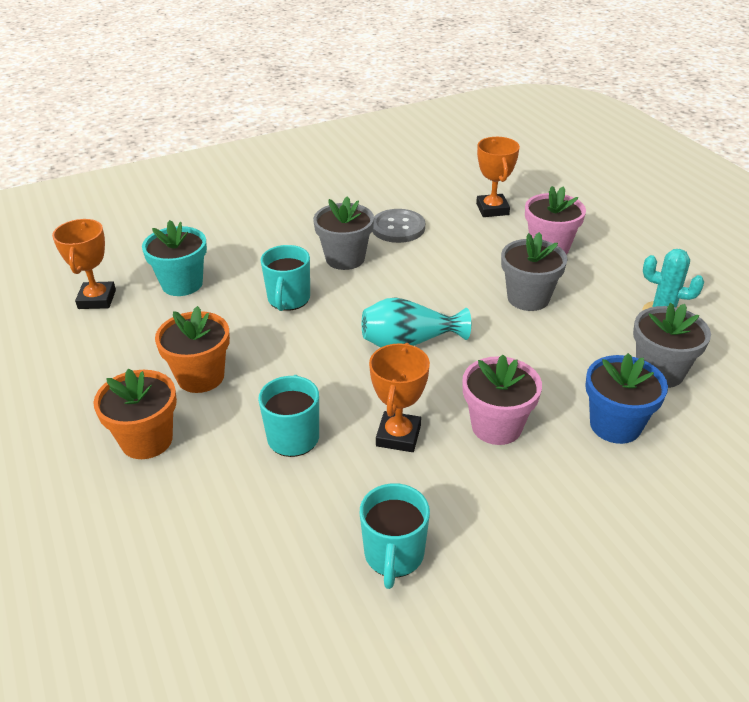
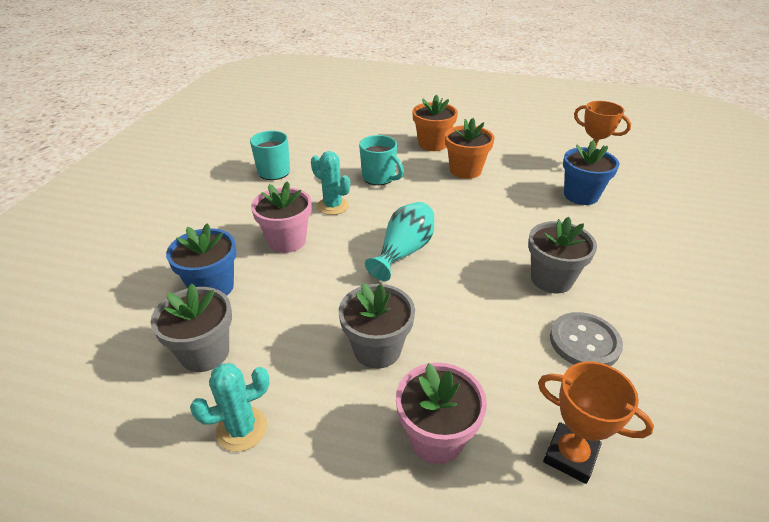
camera: 130 degrees right, 0 degrees up
(182, 284) = (581, 195): turquoise flower pot -> blue flower pot
(288, 300) = (515, 227): turquoise mug -> none
(398, 436) = (333, 206): orange trophy -> turquoise cactus

